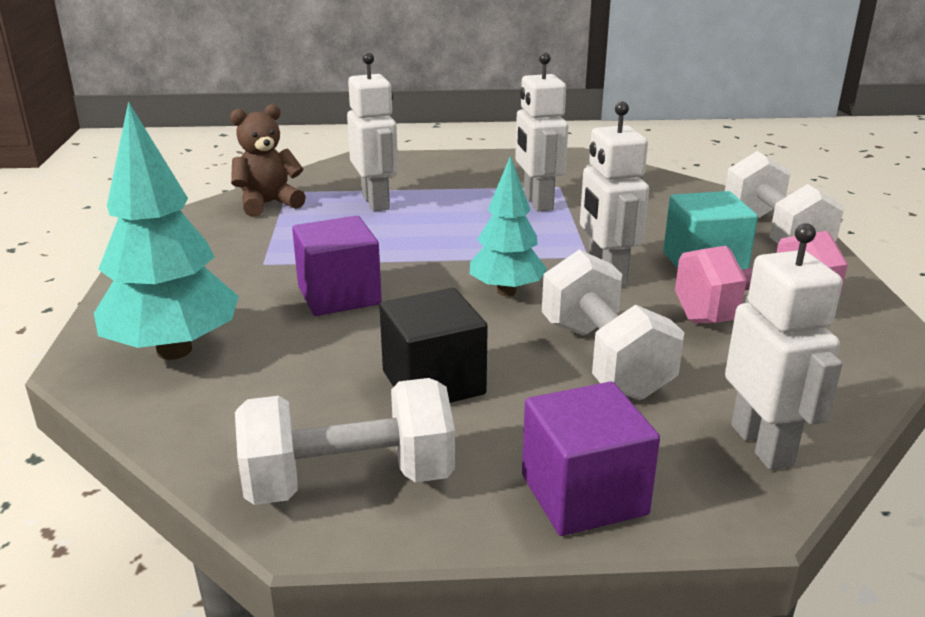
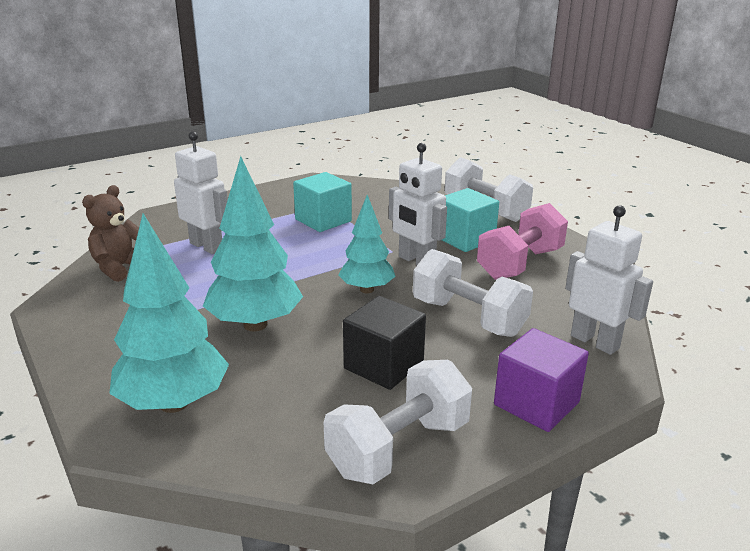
camera: 30 degrees left, 0 degrees up
(339, 295) = (255, 324): purple cube -> turquoise tree
(537, 202) = (323, 220): white robot -> turquoise cube

